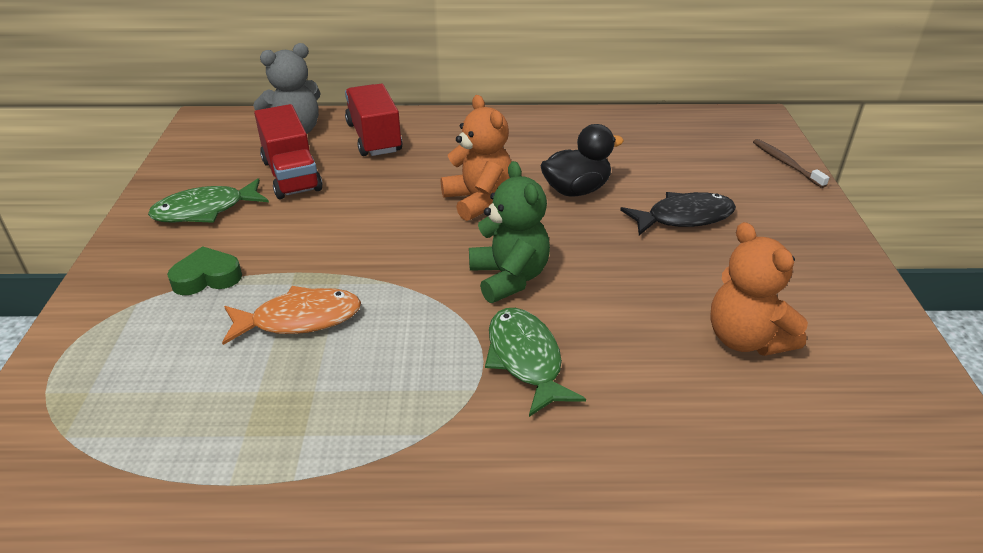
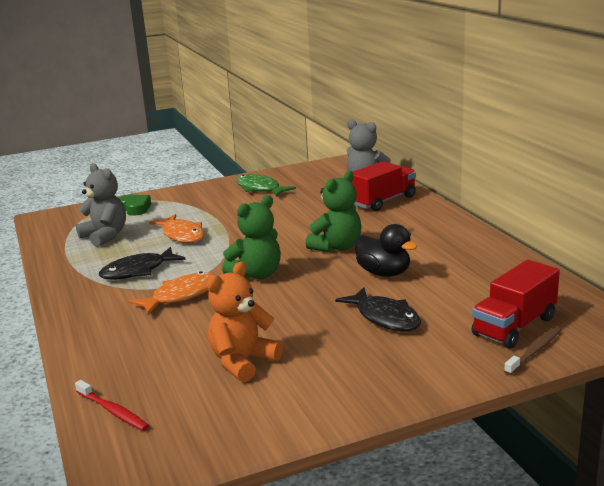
camera: 70 degrees right, 15 degrees down
(200, 414) = (105, 236): none -> grey teddy bear
(207, 277) = (202, 207): green heart -> green heart (135, 208)
(291, 175) = (314, 195): red truck -> red truck (514, 326)
(399, 392) = (138, 271): none -> black fish
(478, 201) = (337, 247): orange teddy bear -> green teddy bear
(525, 359) = (180, 296): green fish -> orange fish
(840, 484) = (112, 411): none -> red toothbrush

